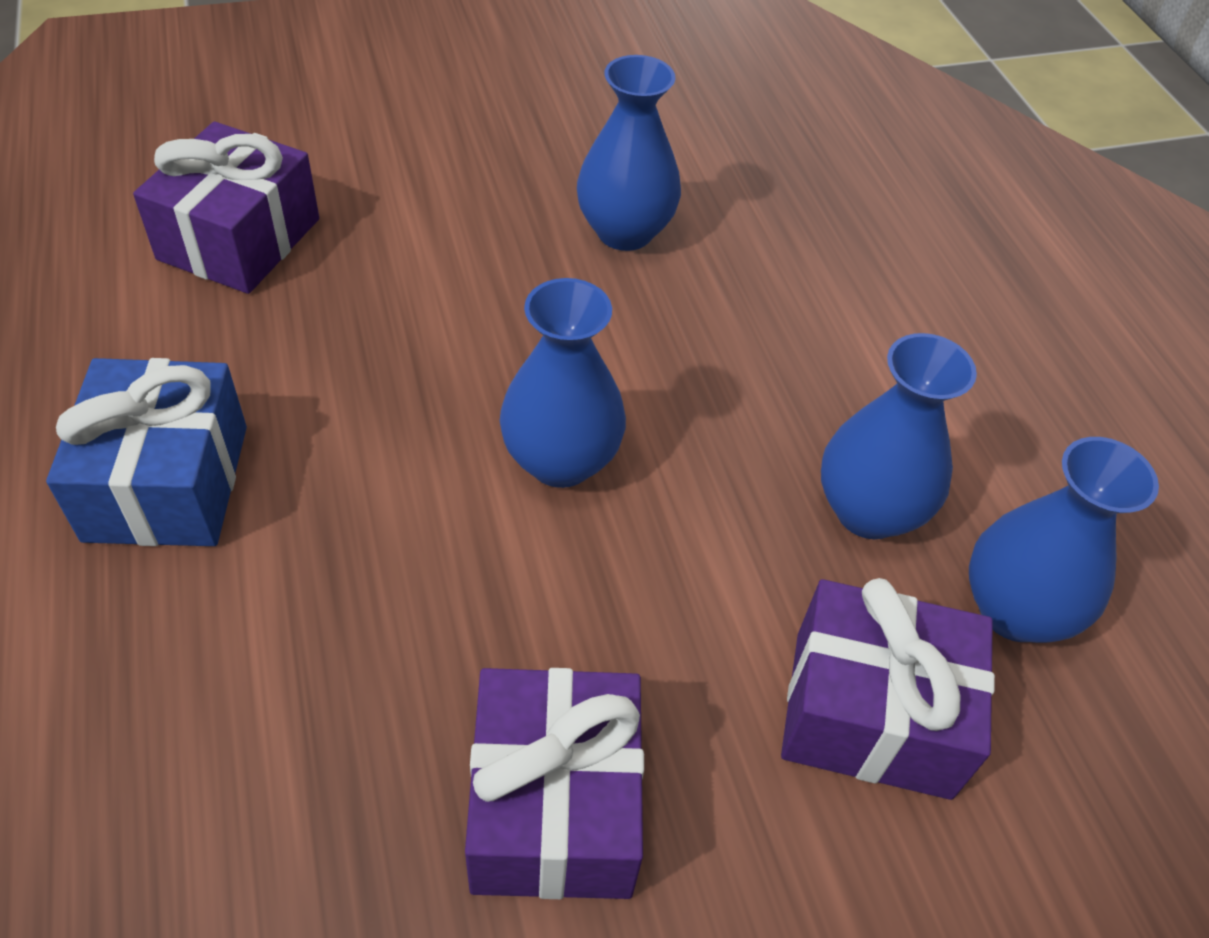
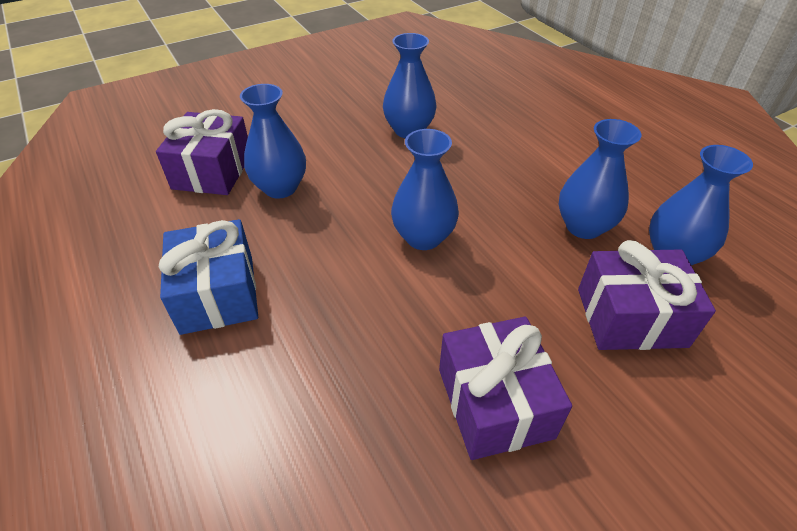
camera: 10 degrees left, 5 degrees down
(345, 300) = (280, 188): none -> blue vase

